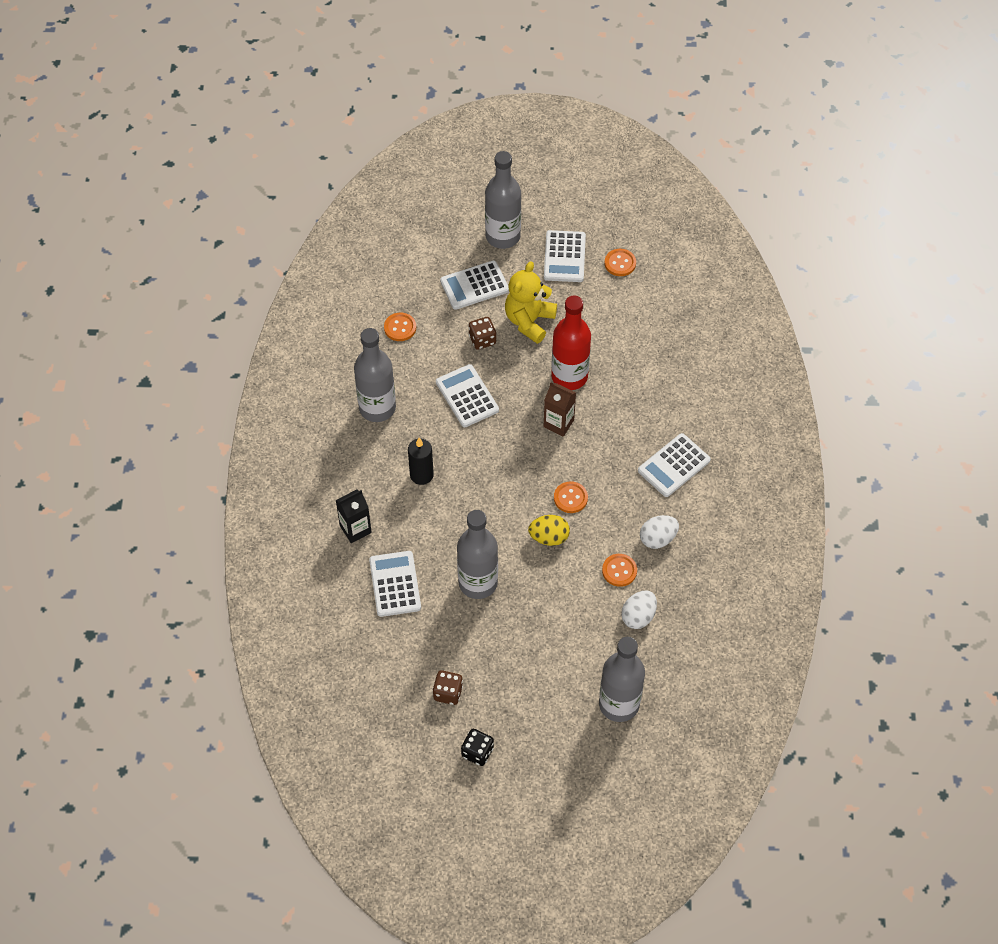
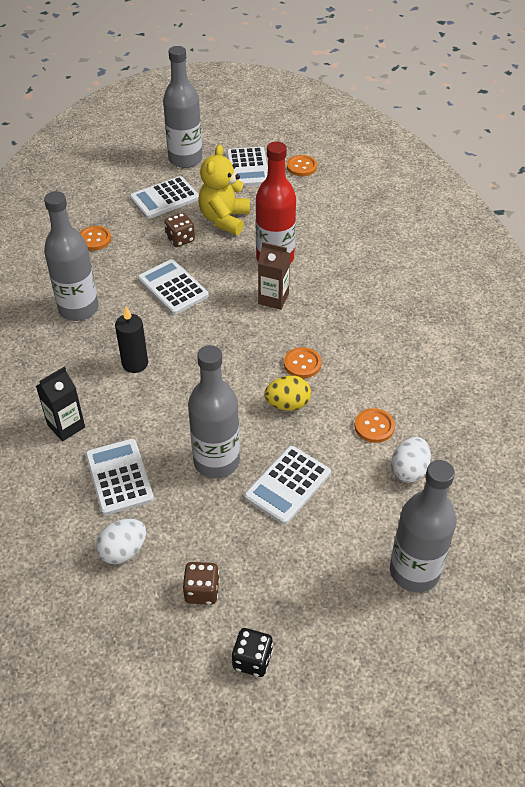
camera: 10 degrees left, 10 degrees down
(658, 538) = (407, 389): white egg -> white egg (123, 551)
(674, 465) = (403, 320): white calculator -> white calculator (288, 485)

